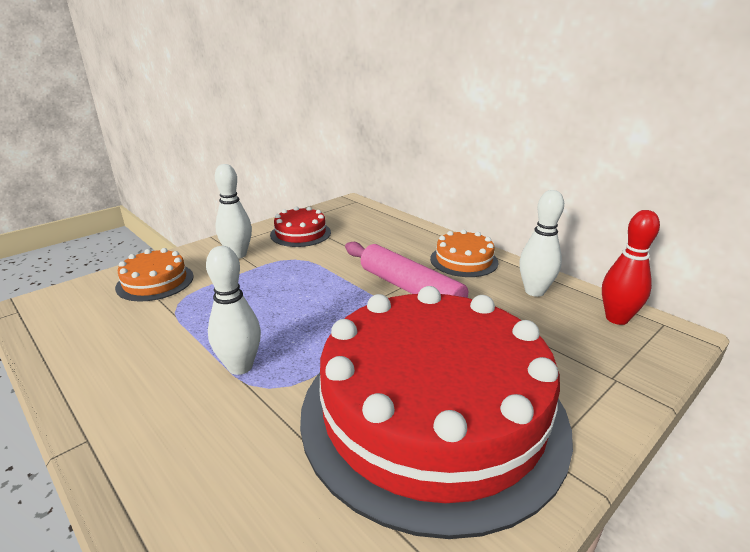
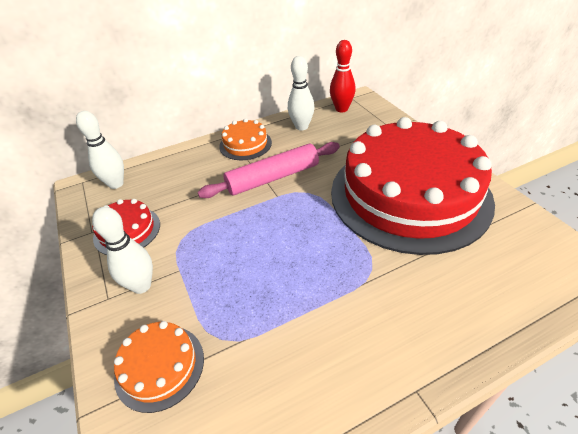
camera: 70 degrees left, 15 degrees up
(240, 366) = (343, 285): white bowling pin -> white bowling pin (116, 184)

